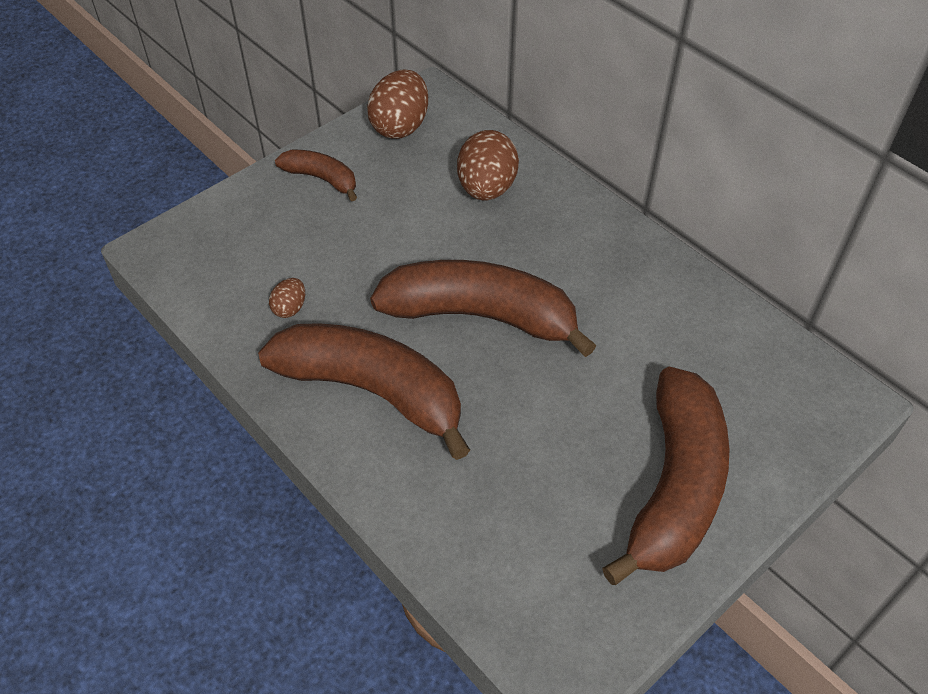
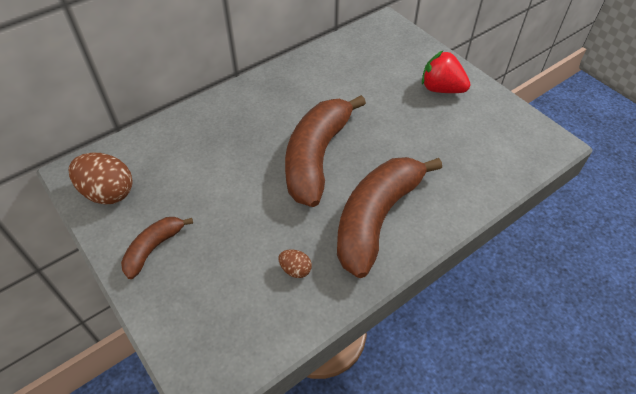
camera: 85 degrees left, 0 degrees up
(486, 189) = (197, 145): brown egg -> none
(674, 486) = (441, 89): brown banana -> red strawberry

